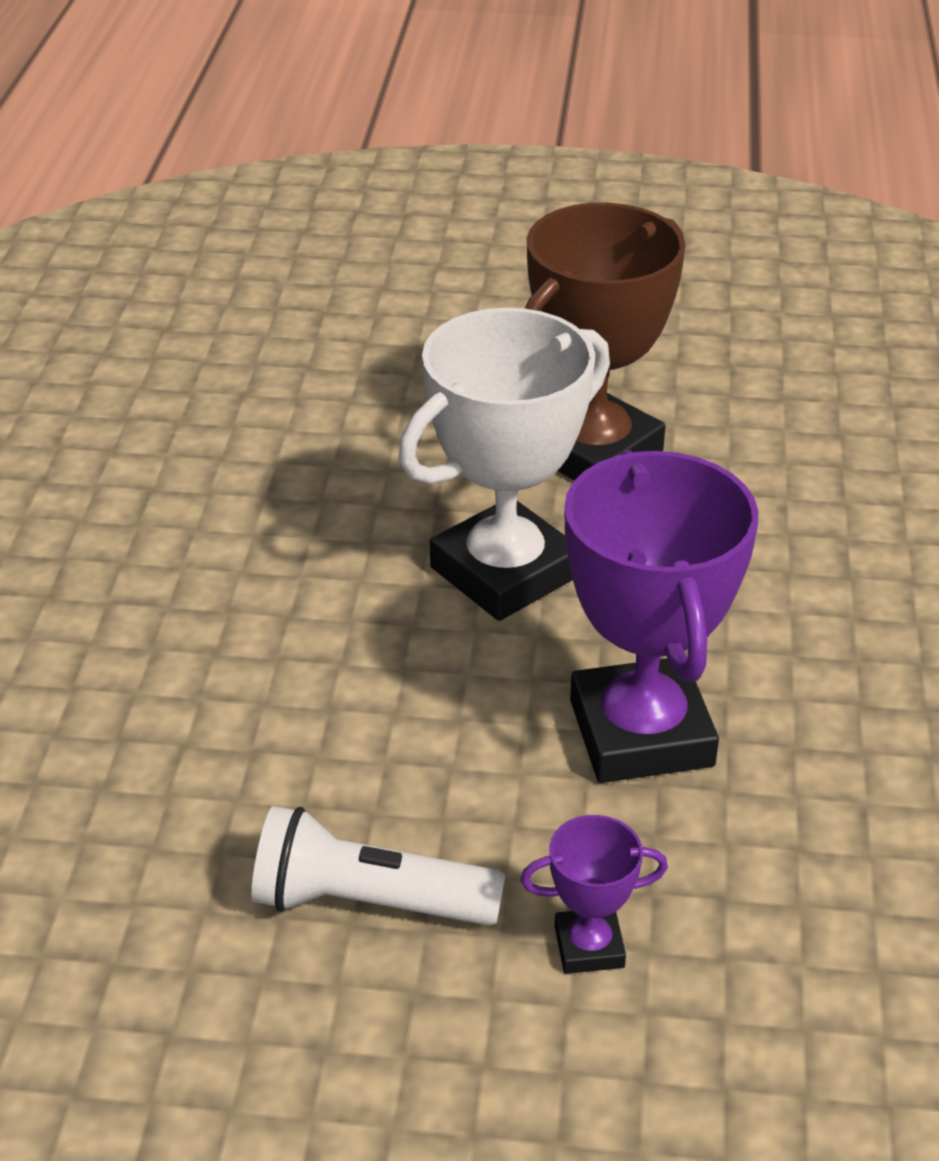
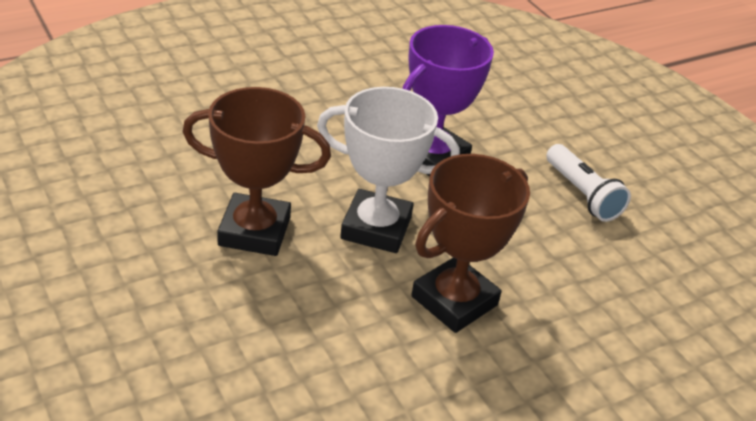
camera: 130 degrees left, 0 degrees up
(285, 579) = (454, 301): none -> brown trophy
(589, 946) = (538, 139): purple trophy -> none

